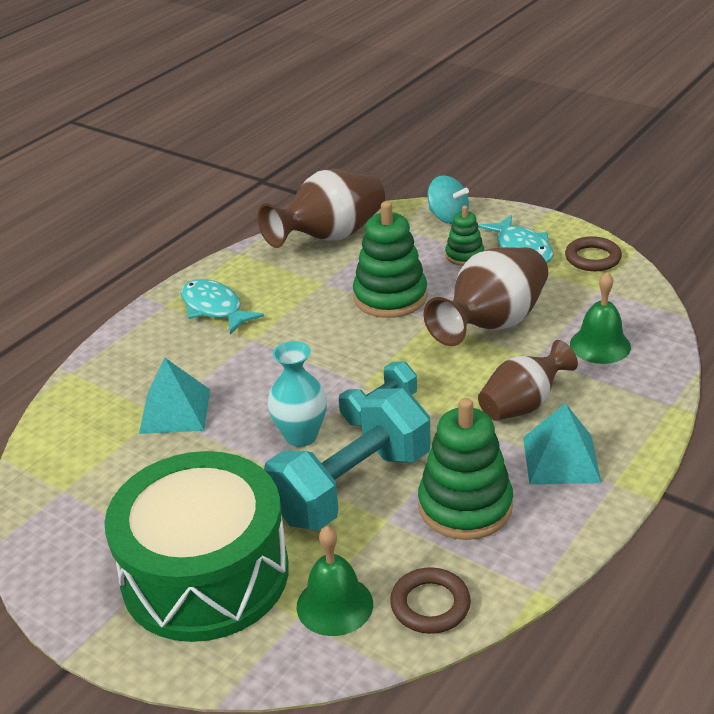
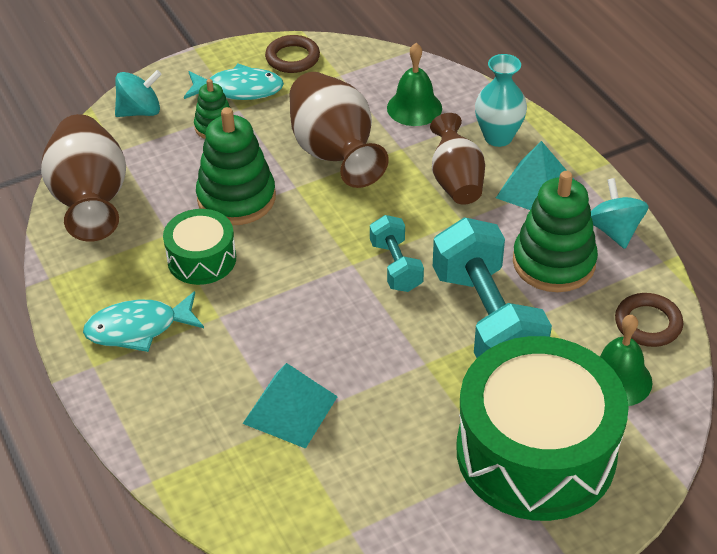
camera: 65 degrees left, 10 degrees up
(301, 436) = (396, 330): turquoise vase -> turquoise vase (498, 137)
(308, 307) = (202, 259): none -> green drum
(550, 536) = (614, 230): none -> turquoise spinning top

